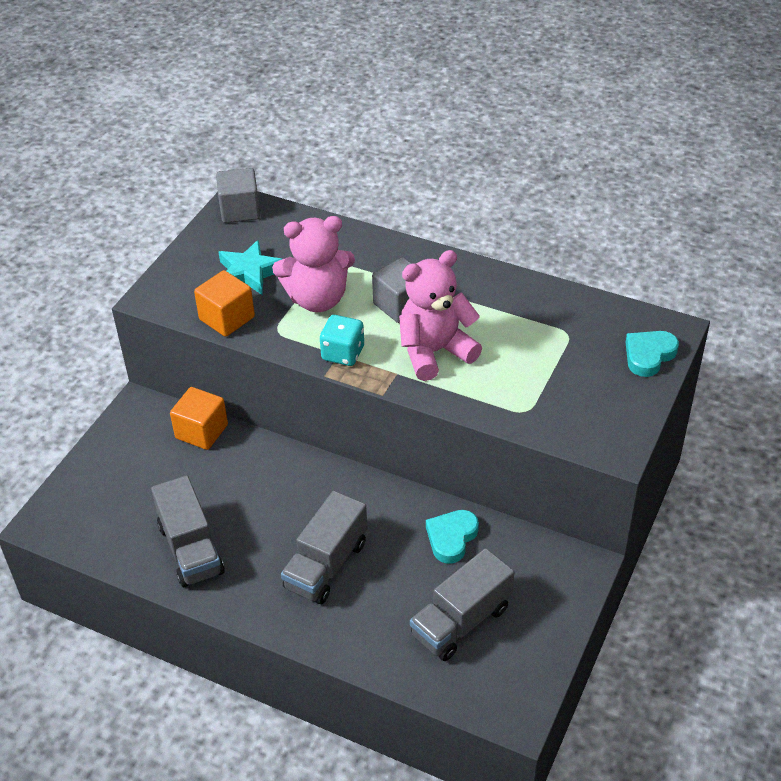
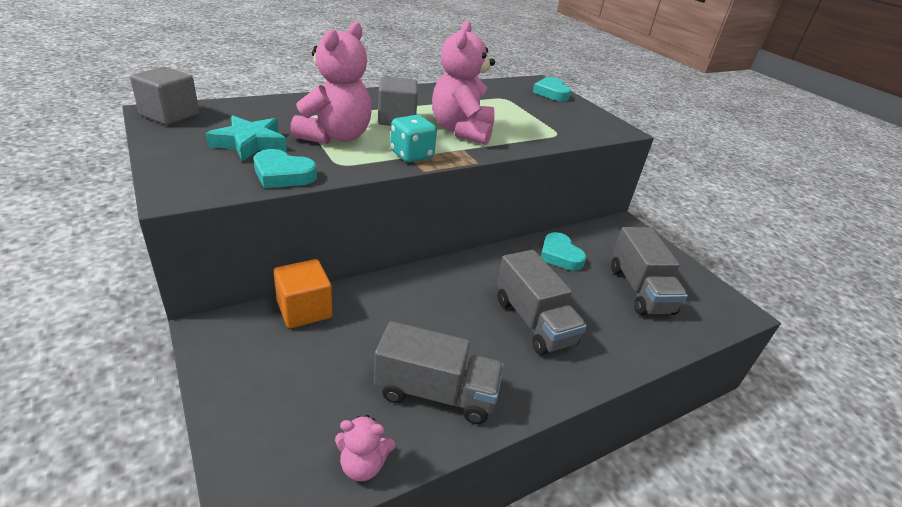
camera: 60 degrees left, 10 degrees down
(103, 549) = (363, 465): none -> pink teddy bear
(227, 318) = (283, 174): orange cube -> turquoise heart

